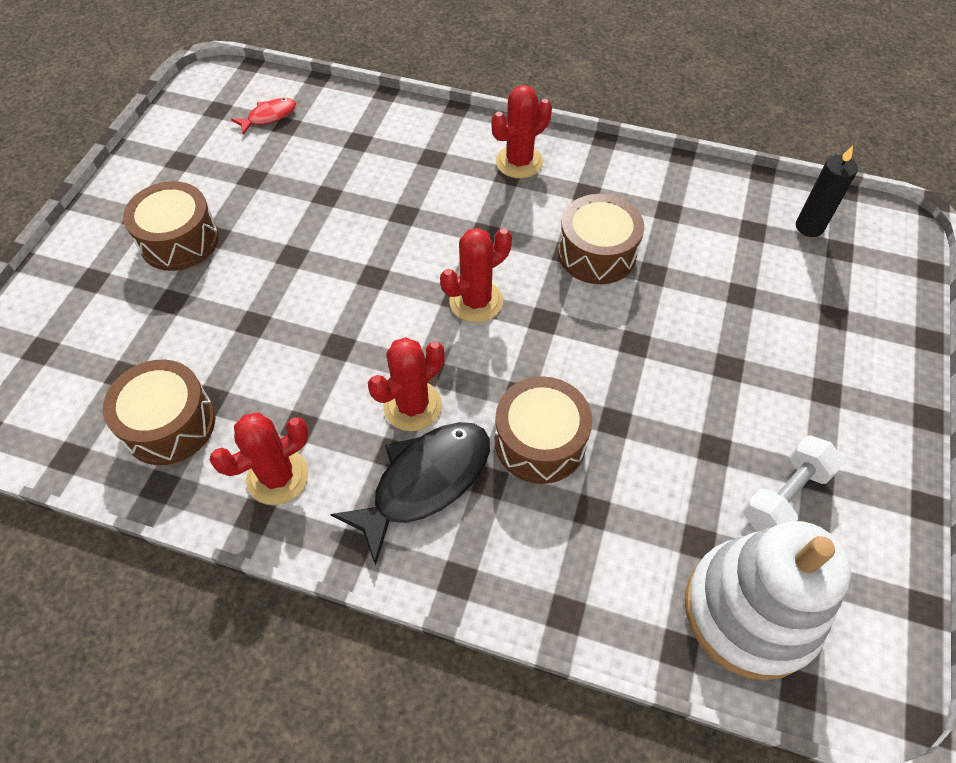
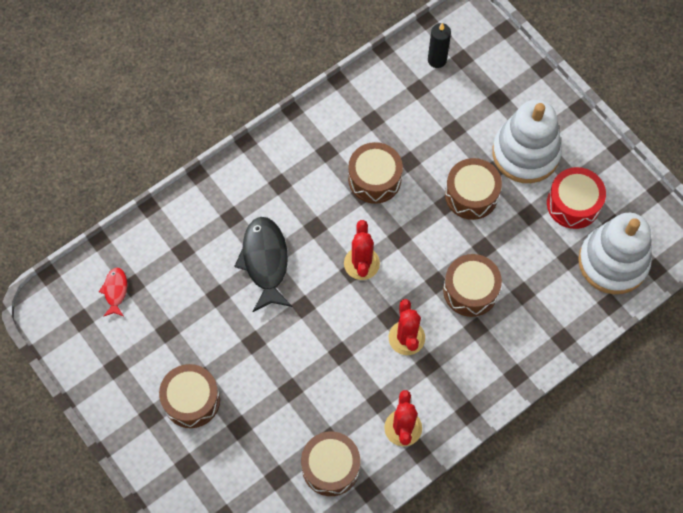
camera: 55 degrees left, 10 degrees up
(425, 482) = (455, 359): black fish -> black fish (265, 261)
(519, 162) = (274, 171): red cactus -> none
(674, 363) = (471, 195): none -> brown drum
(784, 496) = (573, 204): white dumbbell -> red drum
(794, 391) = (525, 153): none -> white stacking toy

